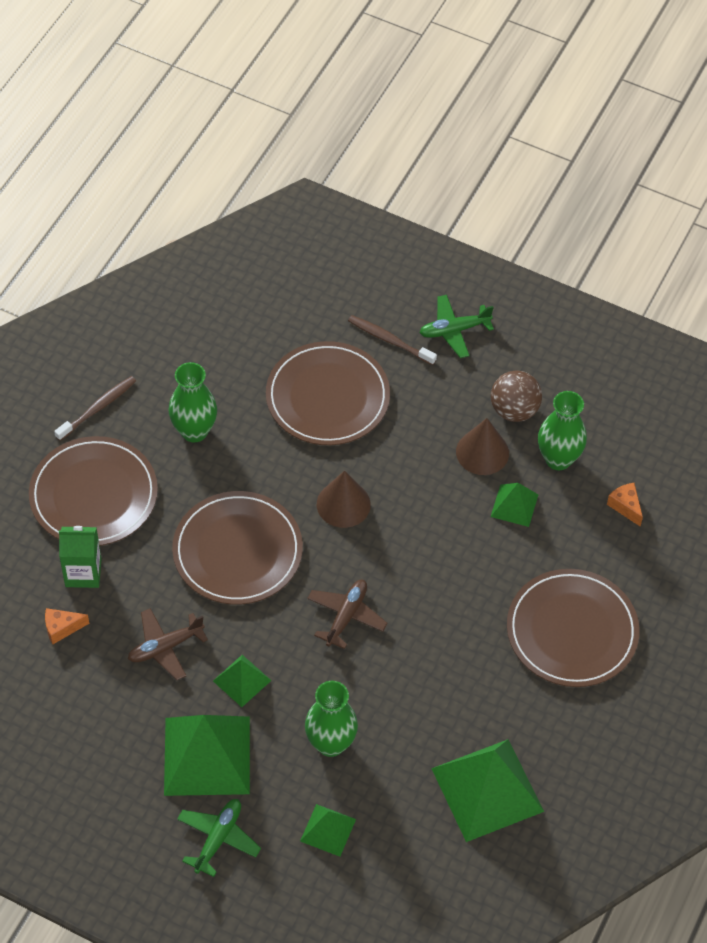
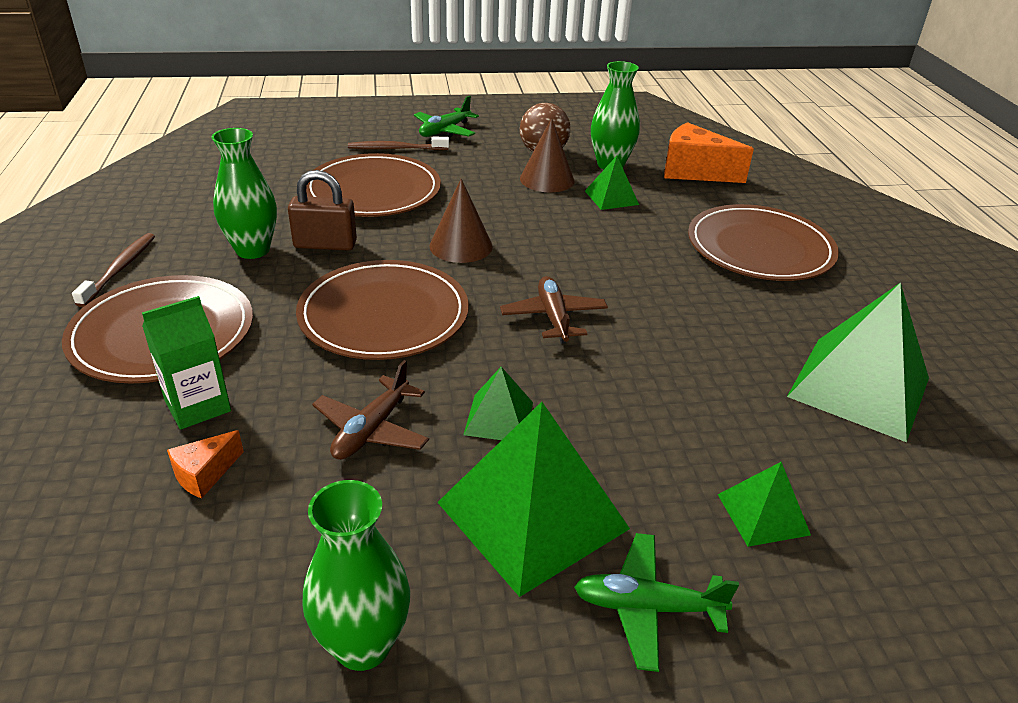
camera: 35 degrees left, 20 degrees down
(218, 838) = (647, 607): green plane -> green plane turned 75 degrees counterclockwise
(247, 451) = (325, 244): none -> brown padlock
(330, 743) = (662, 427): green vase -> green vase (363, 645)
(625, 506) = (694, 171): orange cheese -> orange cheese, size x1.99

